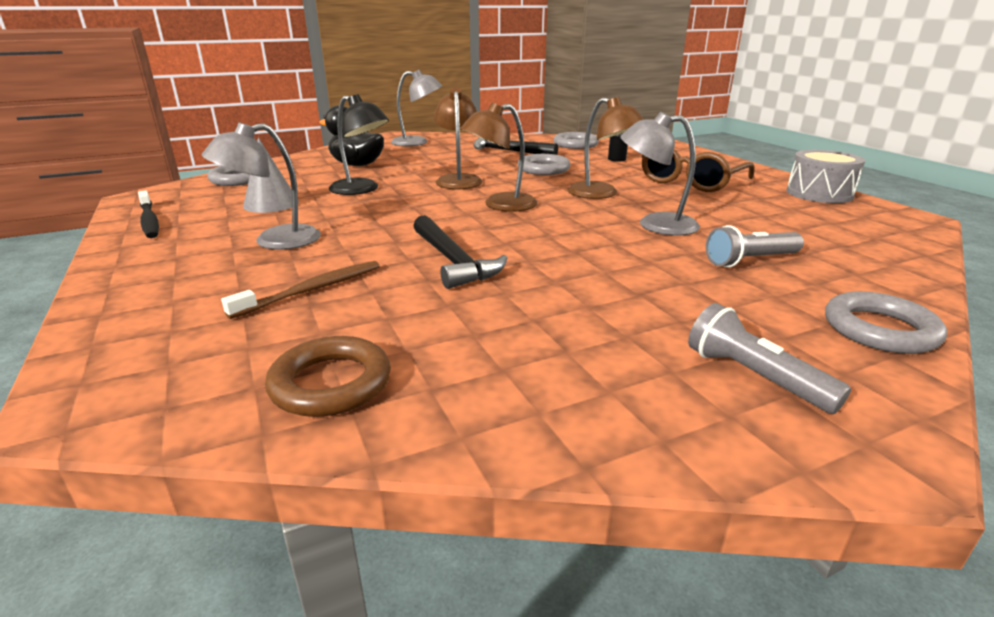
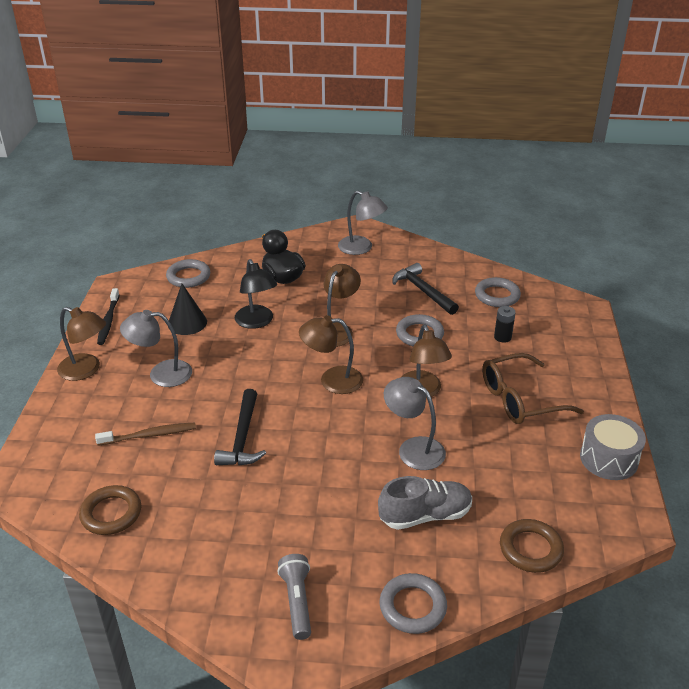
camera: 30 degrees right, 10 degrees up
(145, 261) = (86, 370): none -> brown lamp
(271, 204) = (187, 323): grey cone -> black cone
(750, 260) = (425, 515): grey flashlight -> grey shoe
(881, 254) = (530, 549): none -> brown ring

